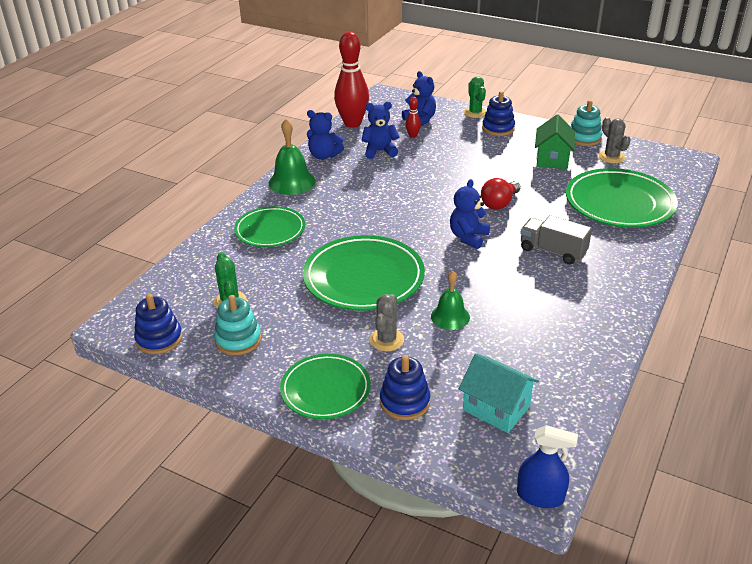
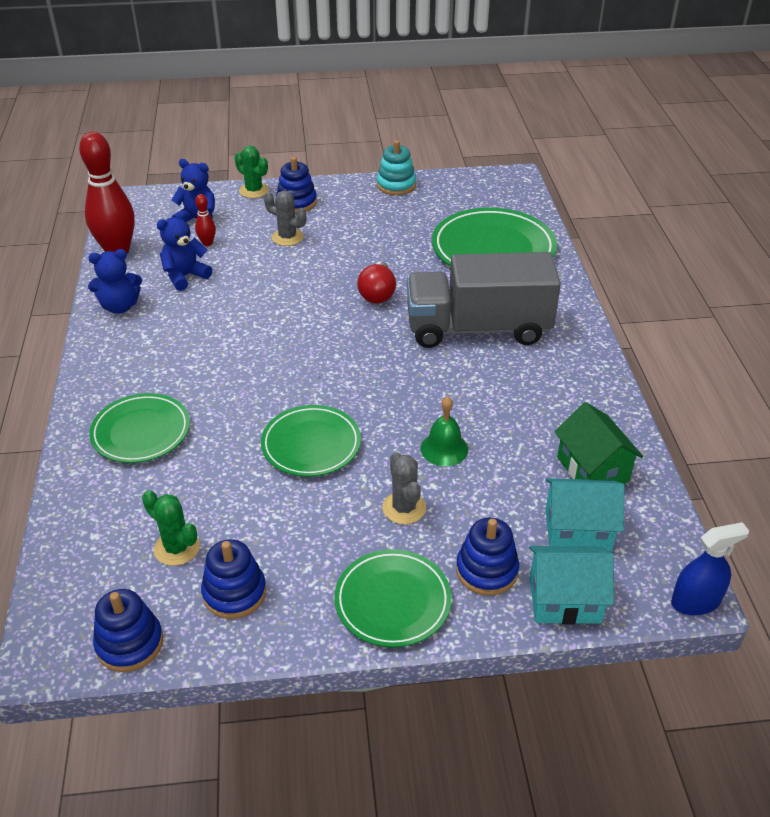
camera: 35 degrees left, 5 degrees up
(238, 340) = (234, 593): turquoise stacking toy -> blue stacking toy
(292, 182) = (110, 356): green bell -> none
(363, 278) = (311, 444): green plate -> green plate, size x0.63
(441, 445) = (564, 600): none -> turquoise house
(468, 237) = (380, 346): blue teddy bear -> none
(552, 159) = (385, 221): green house -> green house (592, 469)
(552, 251) = (478, 328): grey truck -> grey truck, size x1.86
(611, 157) = (441, 199): grey cactus -> grey cactus (287, 237)

